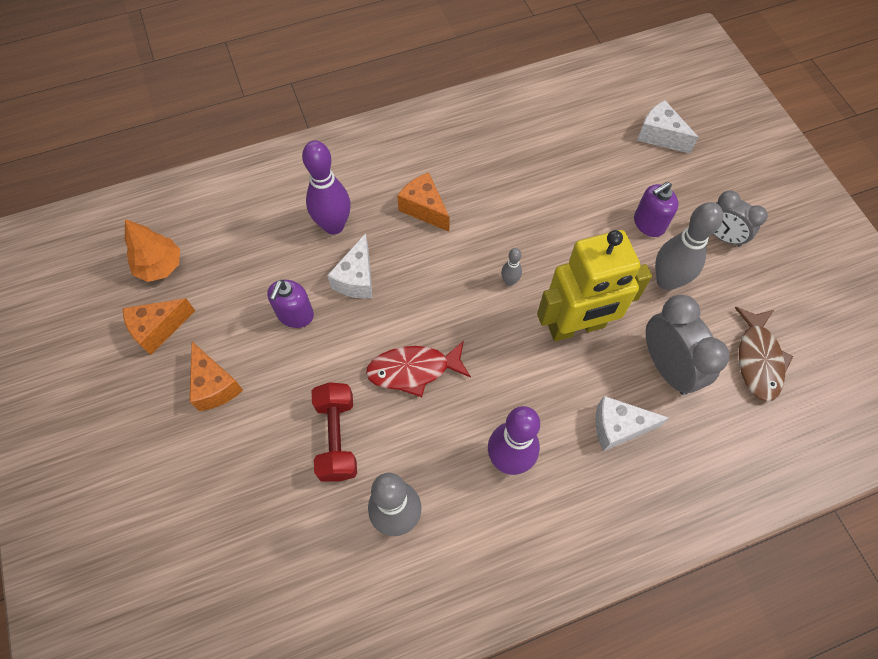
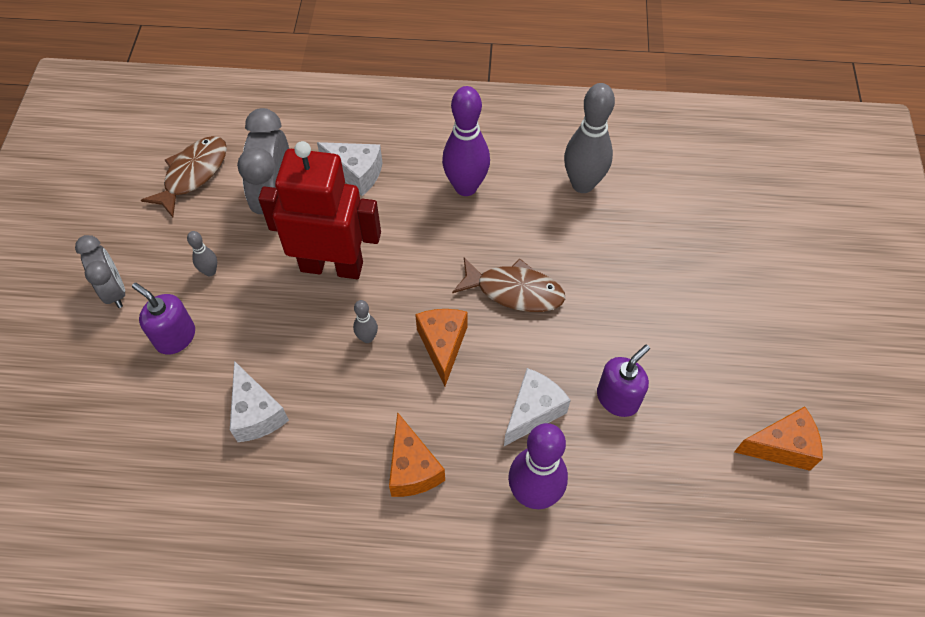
camera: 155 degrees left, 5 degrees down
(160, 266) = (770, 532): orange tree -> none
(215, 385) = (725, 357): orange cheese -> orange cheese (442, 345)
(337, 437) = (613, 262): red dumbbell -> none
(413, 370) = (514, 291): red fish -> brown fish
(576, 327) = (332, 266): yellow robot -> red robot
(649, 224) = (175, 337): purple soap dispenser -> purple soap dispenser turned 135 degrees counterclockwise
(660, 136) = (64, 441): white cheese -> white cheese (256, 413)
(667, 281) = (210, 271): grey bowling pin -> grey bowling pin, size x0.47

